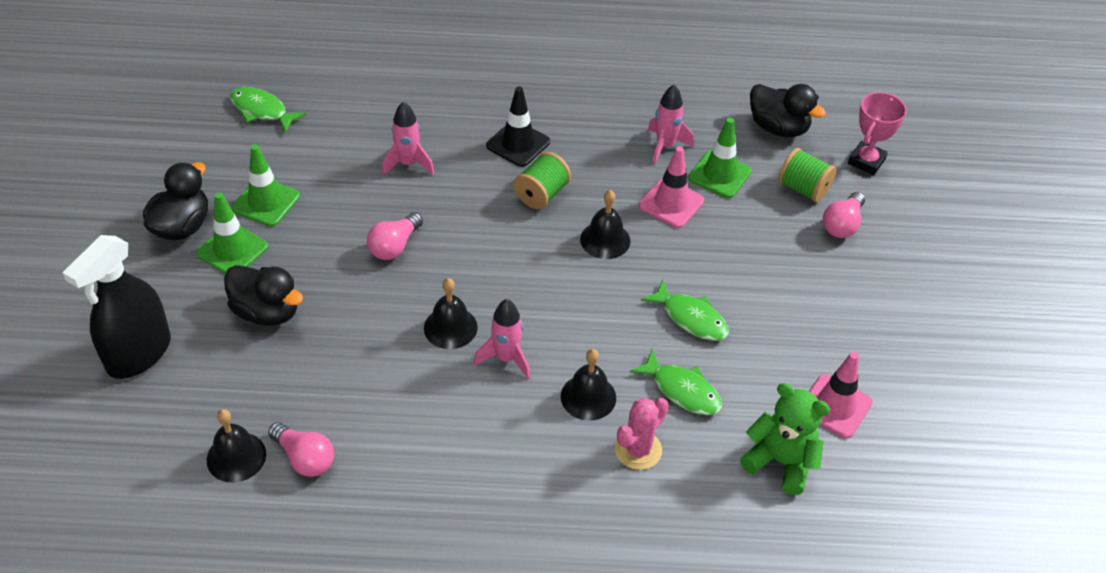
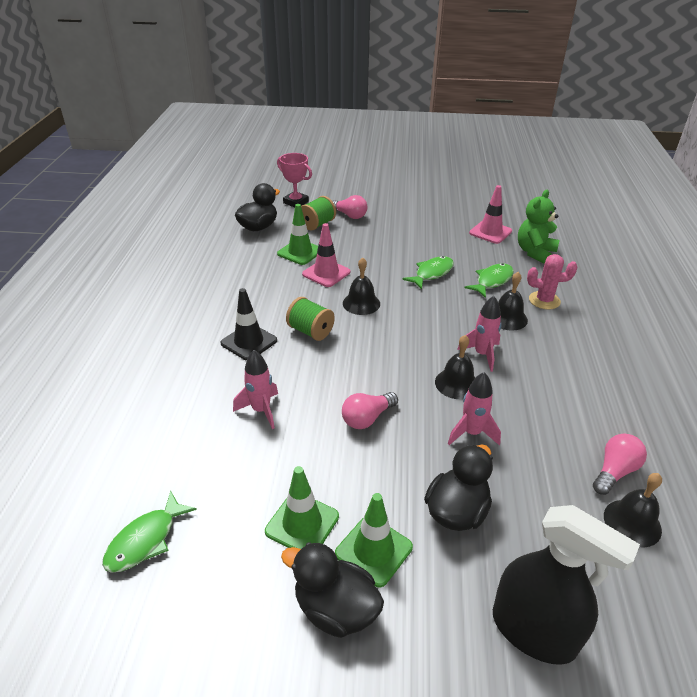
camera: 85 degrees left, 10 degrees down
(394, 246) = (367, 418): pink light bulb -> pink light bulb turned 105 degrees clockwise
(638, 450) = (544, 300): pink cactus -> pink cactus turned 45 degrees counterclockwise
(665, 146) = (267, 271): pink rocket -> pink rocket (471, 433)

